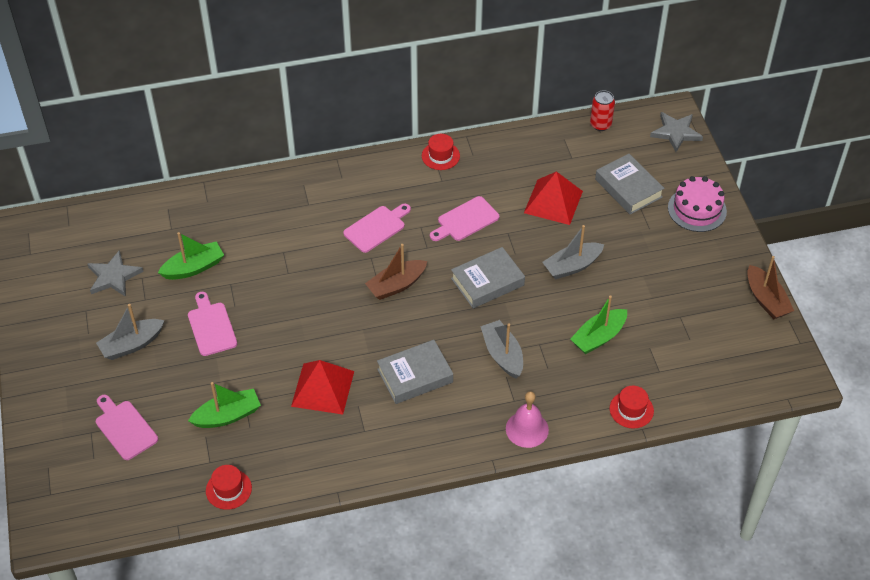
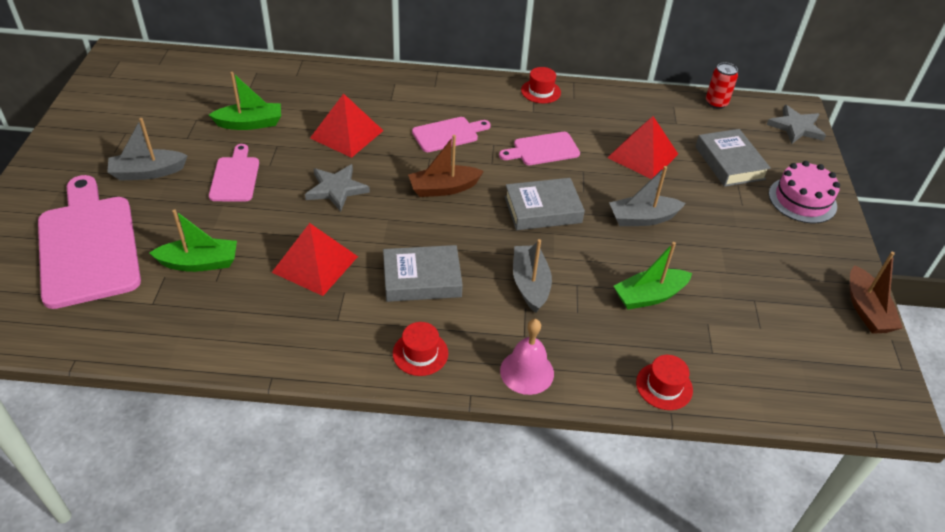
camera: 15 degrees right, 5 degrees down
(114, 276) = (170, 112): grey star -> grey star (336, 189)
(124, 428) = (88, 245): pink cutting board -> pink cutting board, size x1.93
(228, 489) = (154, 338): red hat -> red hat (420, 353)
(287, 254) = (347, 134): none -> red pyramid

